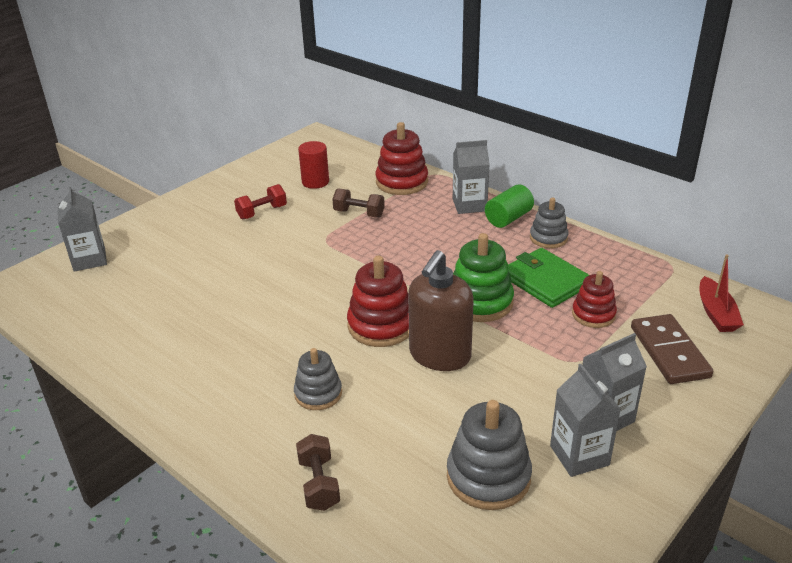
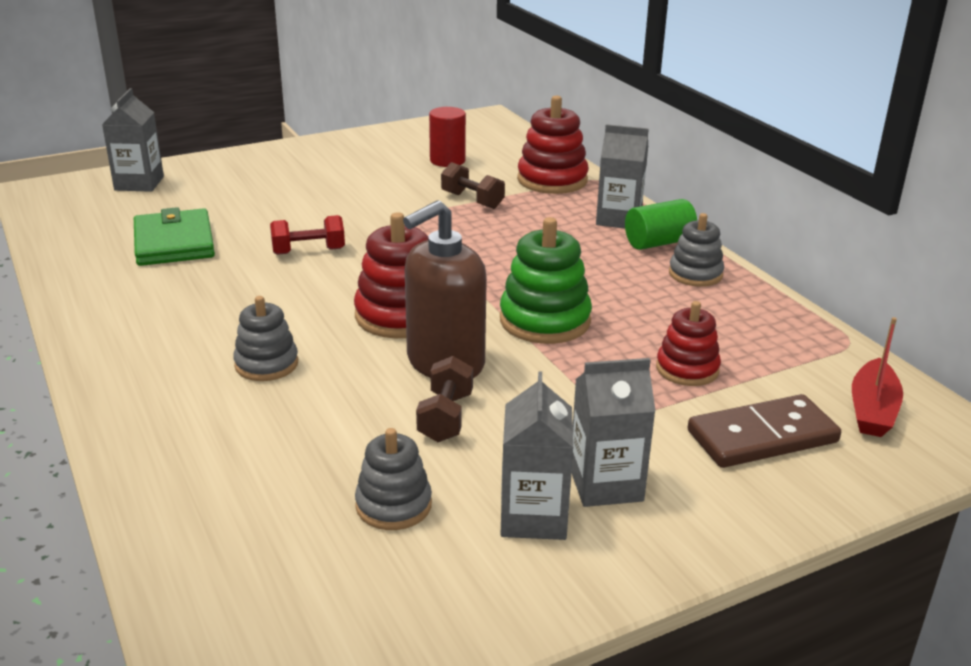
camera: 20 degrees right, 5 degrees down
(262, 212) = (360, 177): red dumbbell -> red dumbbell (308, 251)
(319, 484) = (187, 453): brown dumbbell -> brown dumbbell (445, 417)
(488, 477) = (393, 505): grey stacking toy -> grey stacking toy, size x0.64
(546, 281) = (652, 318): green wallet -> green wallet (174, 243)
(669, 352) = (762, 436): brown domino -> brown domino turned 60 degrees clockwise

